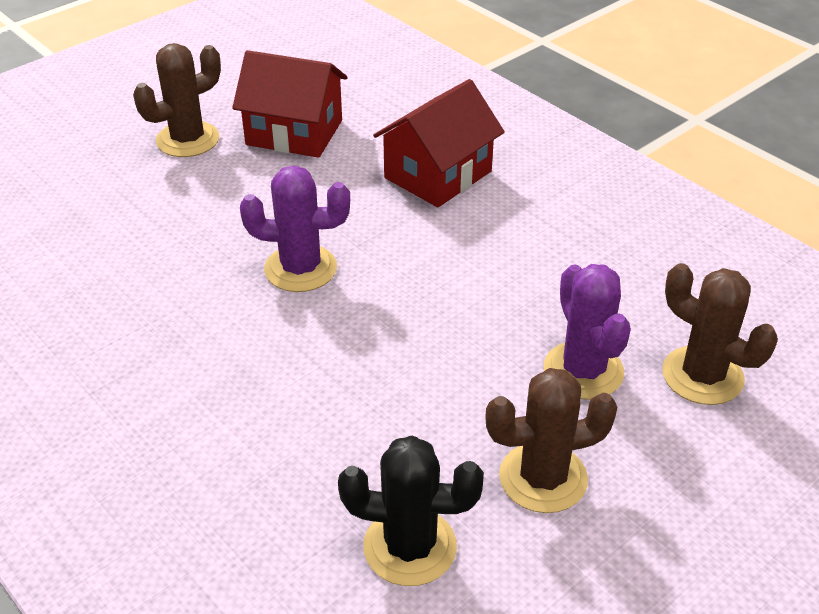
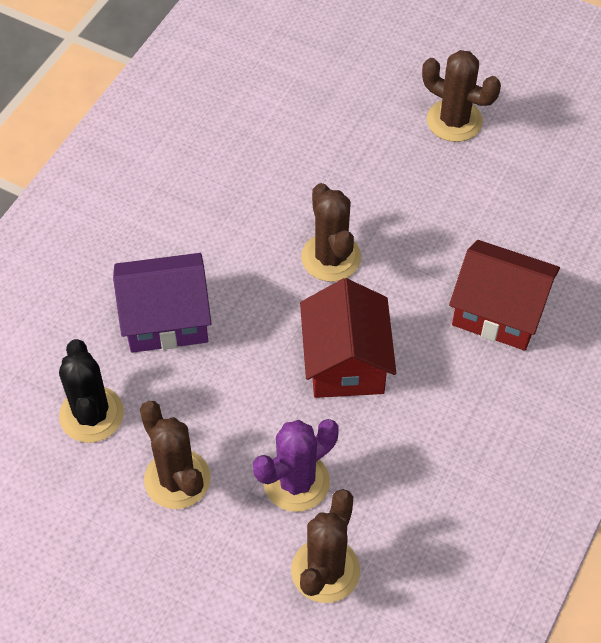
camera: 70 degrees right, 15 degrees up
(294, 132) = (504, 188): red house -> red house (346, 362)
(300, 268) = (331, 257): purple cactus -> brown cactus
(301, 432) = (166, 319): none -> purple house

